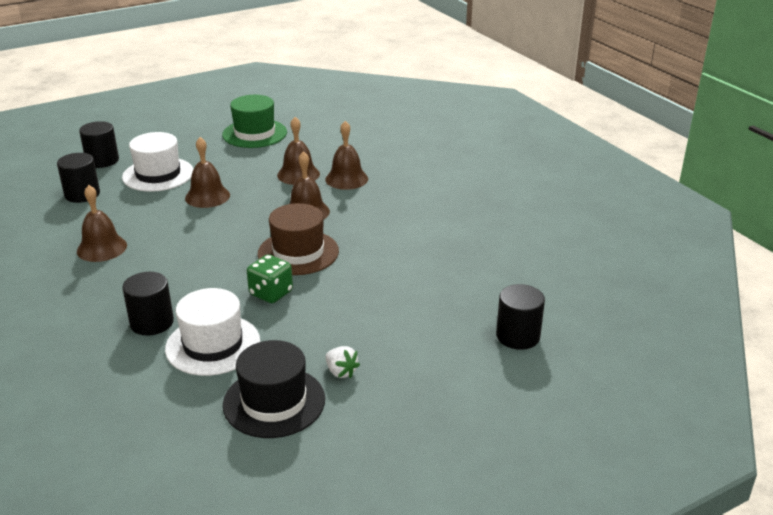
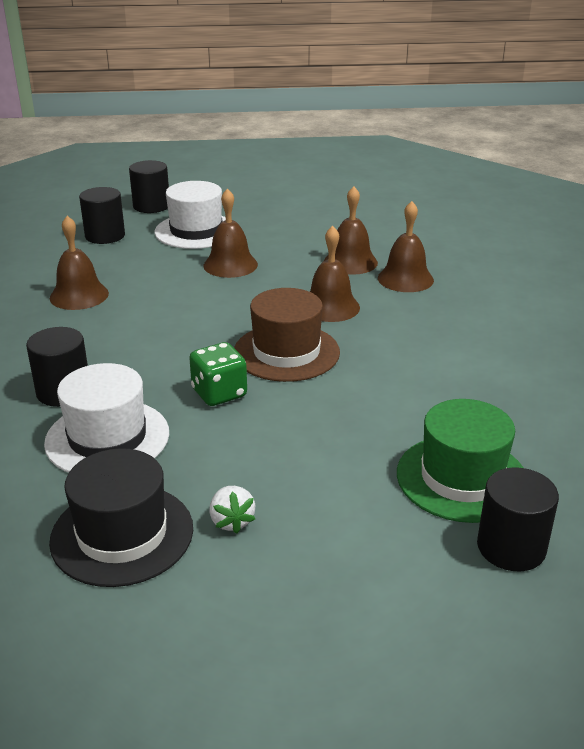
camera: 25 degrees right, 0 degrees up
(254, 133) = (332, 208): green hat -> green hat (462, 478)

